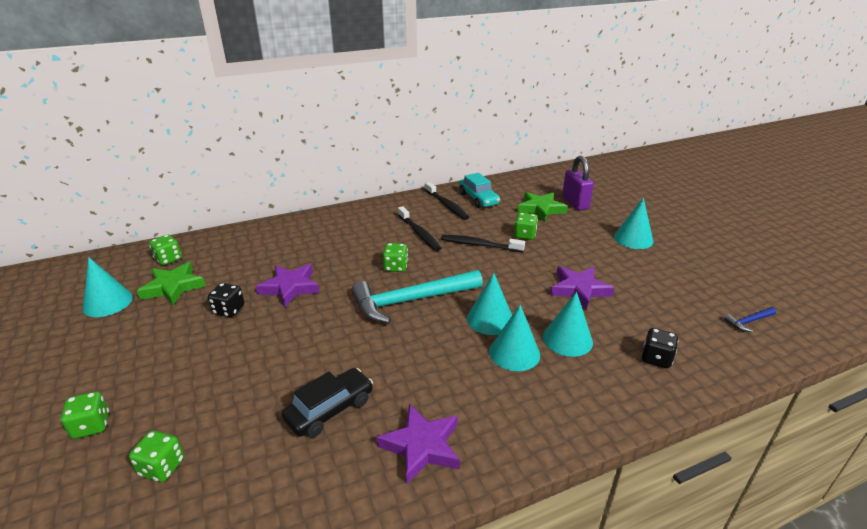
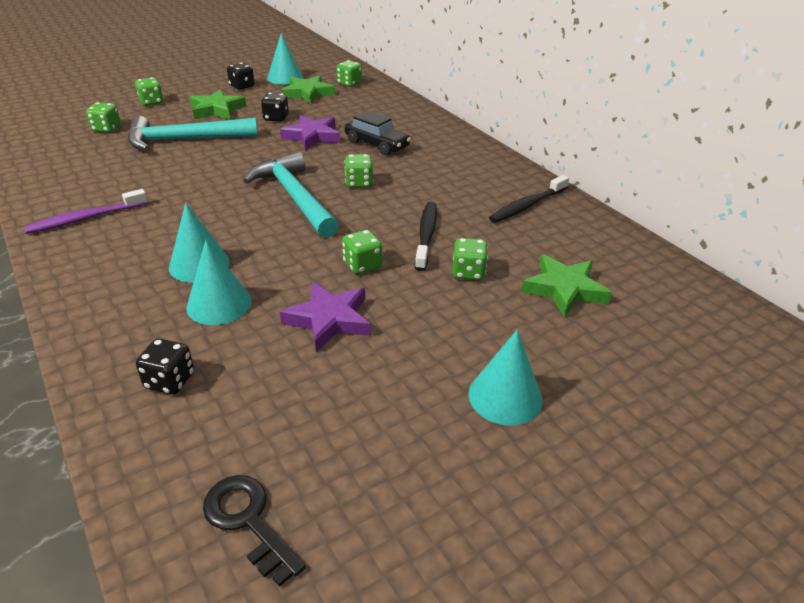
camera: 80 degrees right, 5 degrees up
(105, 338) = (242, 86): none -> black dice
(169, 357) = (217, 109): none -> green star
(247, 380) = (185, 140): none -> turquoise hammer
(330, 410) = (142, 175): black car -> black car (377, 144)
(419, 233) = (440, 191): black toothbrush -> none
(422, 446) = (86, 218): purple star -> purple toothbrush
(478, 199) = (564, 230): turquoise car -> none
(490, 319) = (261, 247): turquoise cone -> none
(516, 273) = (362, 265): none -> green dice
(575, 203) = (612, 330): purple padlock -> none
(748, 321) = (248, 521): blue hammer -> black key

